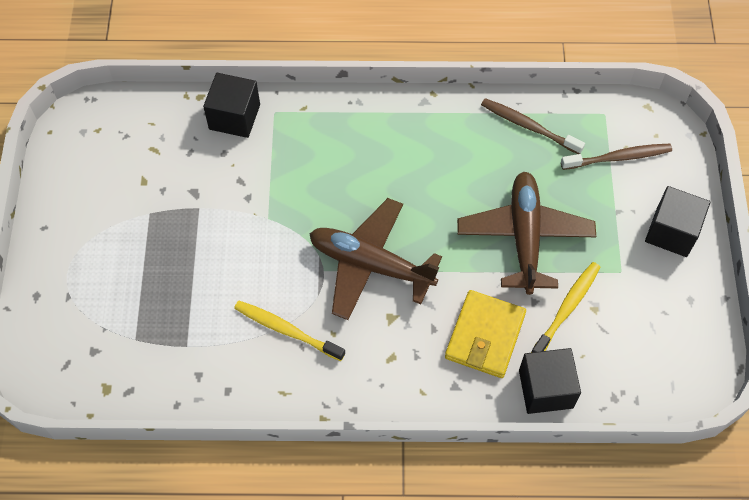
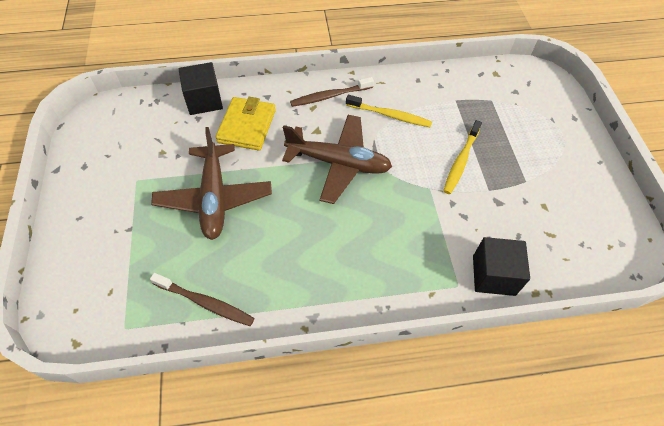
camera: 170 degrees right, 5 degrees down
(567, 308) = (184, 150): yellow toothbrush -> yellow toothbrush (461, 161)
(618, 157) = (119, 280): brown toothbrush -> brown toothbrush (330, 96)
(671, 232) = (85, 216): black cube -> none

